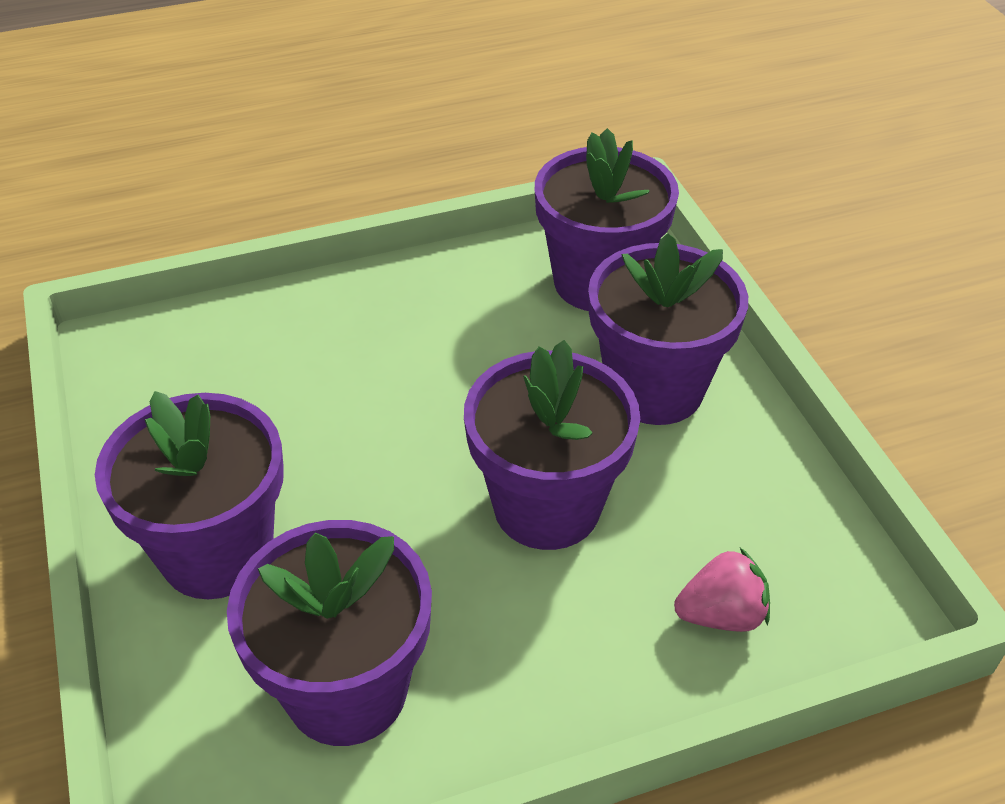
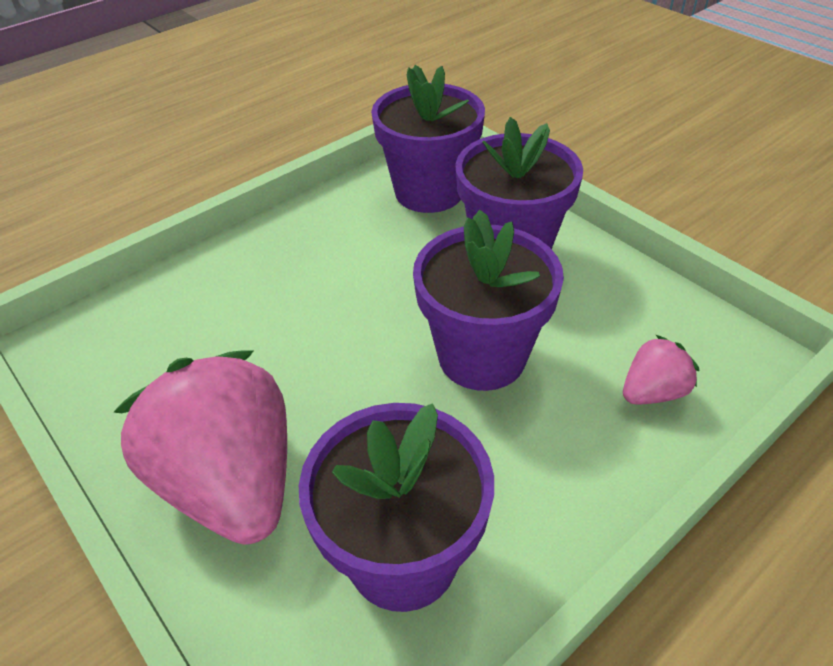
camera: 20 degrees left, 0 degrees up
(217, 552) = (231, 482): purple flower pot -> pink strawberry

